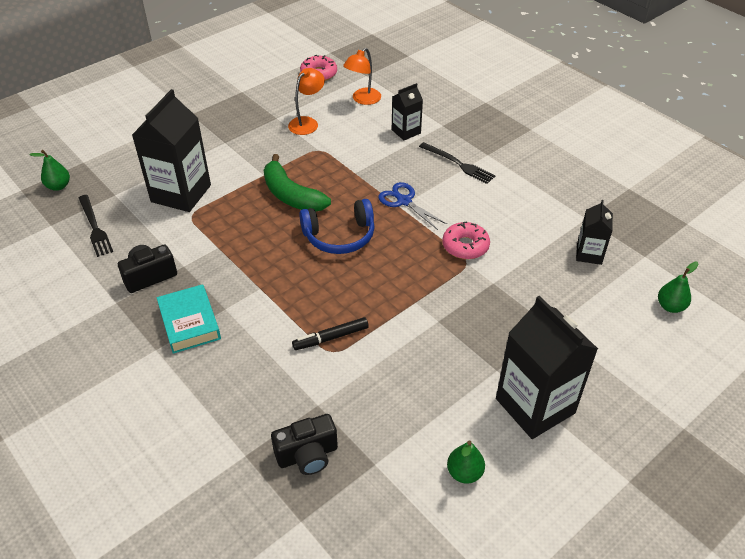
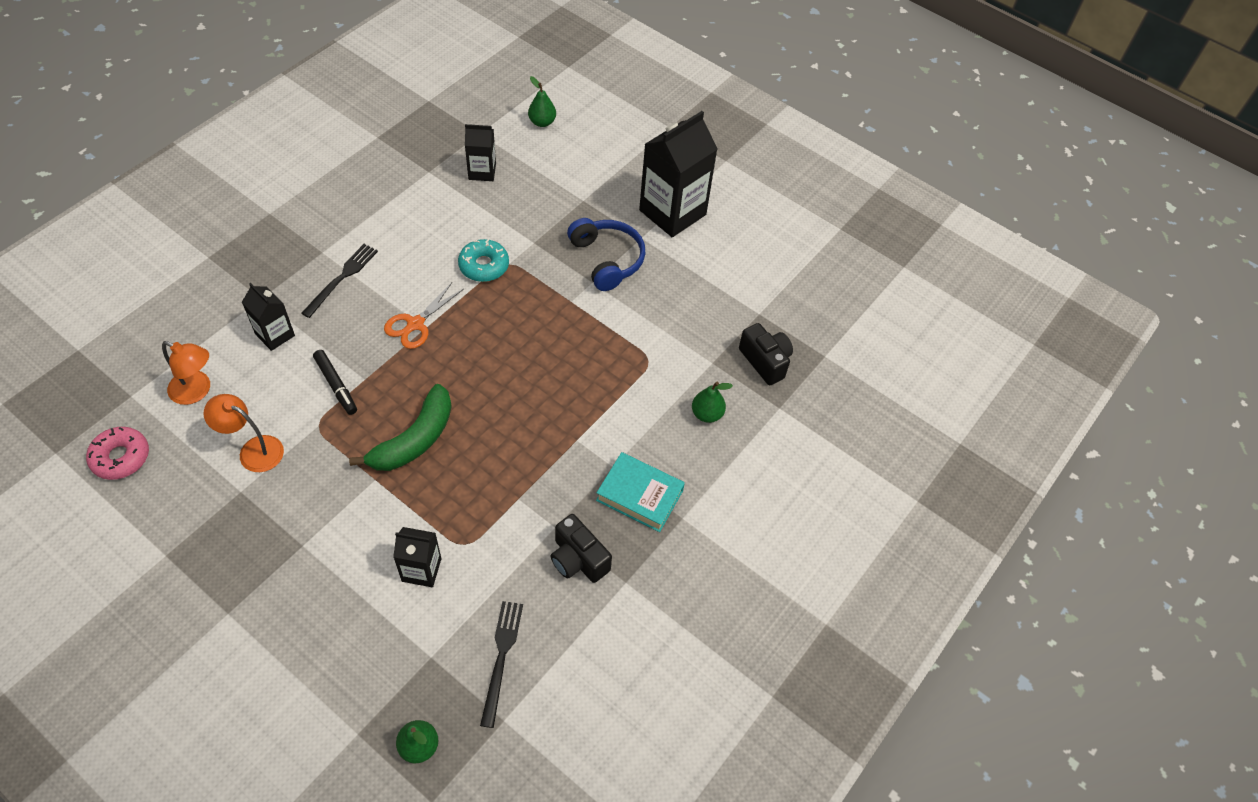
camera: 105 degrees left, 10 degrees up
(94, 227) = (501, 657): black fork -> black fork turned 45 degrees counterclockwise
(181, 193) = (421, 570): black carton -> black carton, size x0.53
(189, 323) = (639, 495): turquoise book -> turquoise book turned 60 degrees clockwise
(331, 338) = (632, 364): black marker -> black marker (336, 385)
(339, 236) = (483, 378): blue headphones -> blue headphones (607, 259)
(404, 201) = (415, 324): blue scissors -> orange scissors
(464, 473) = (749, 255): green pear -> green pear (707, 414)
(465, 246) = (484, 266): pink donut -> turquoise donut

